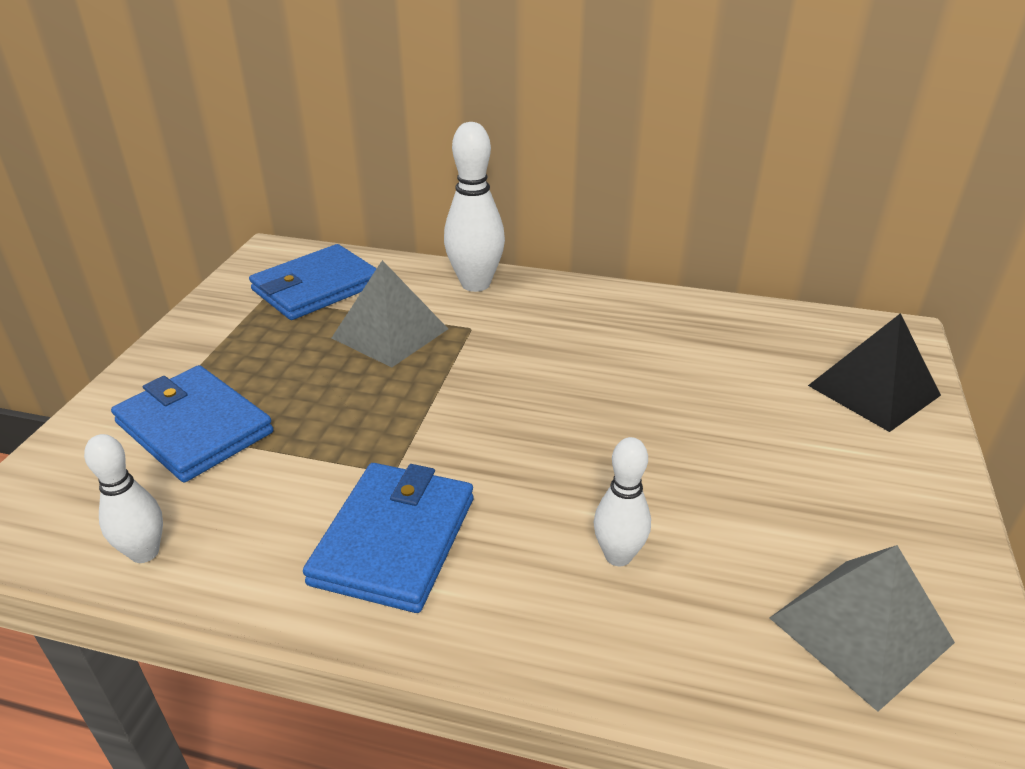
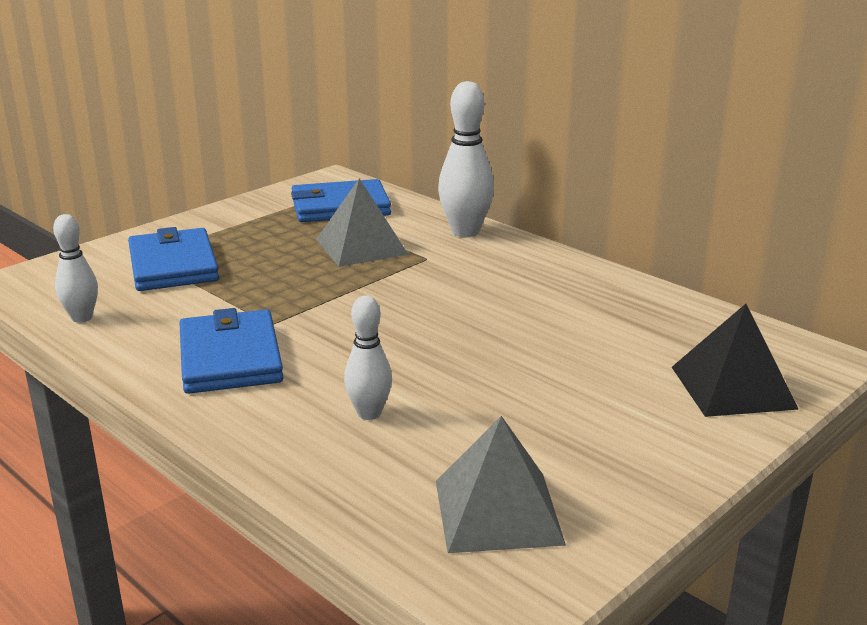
camera: 30 degrees right, 10 degrees down
(394, 540) = (230, 357): blue wallet -> blue wallet turned 60 degrees counterclockwise

